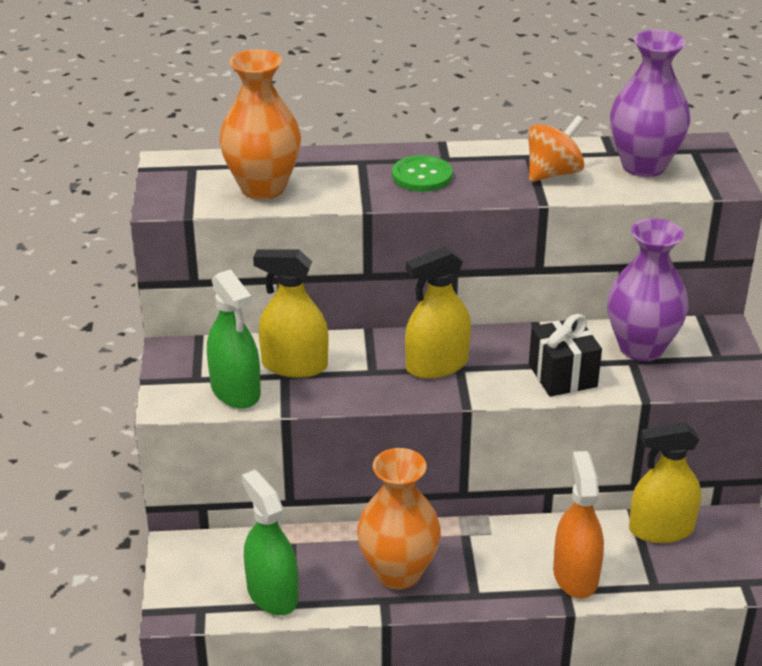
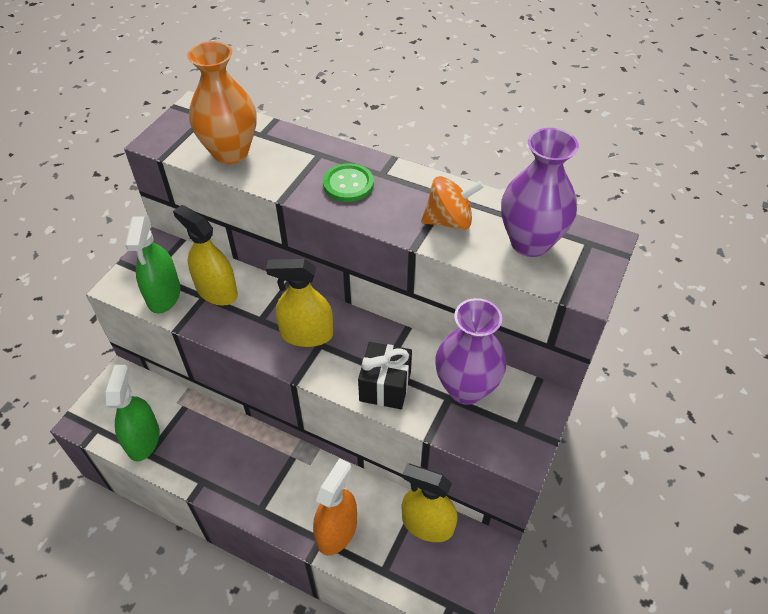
camera: 30 degrees right, 15 degrees up
(398, 572) = (227, 464): orange vase -> none

